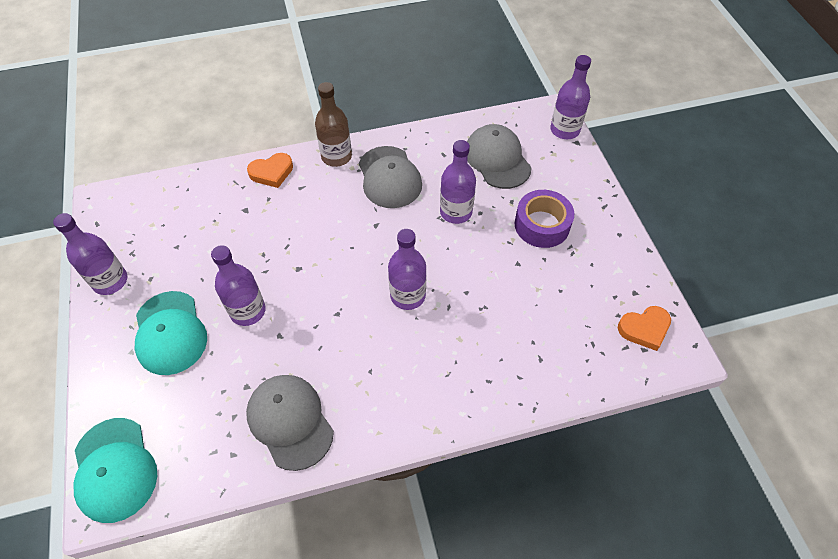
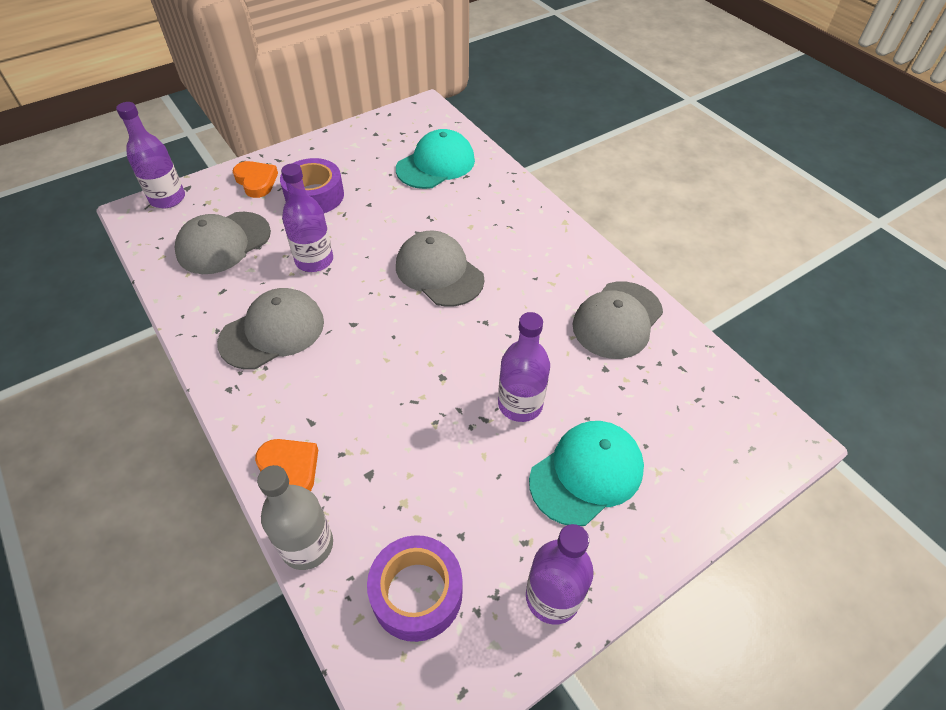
camera: 110 degrees left, 5 degrees down
(114, 469) = (755, 446): turquoise cap -> turquoise cap (436, 164)
(158, 216) = (417, 593): none -> purple tape
(218, 173) = (307, 545): none -> grey bottle
(336, 156) = (244, 400): brown bottle -> none
(408, 296) = (439, 272): purple bottle -> grey cap
(644, 329) = (410, 126): orange heart -> orange heart (256, 181)

